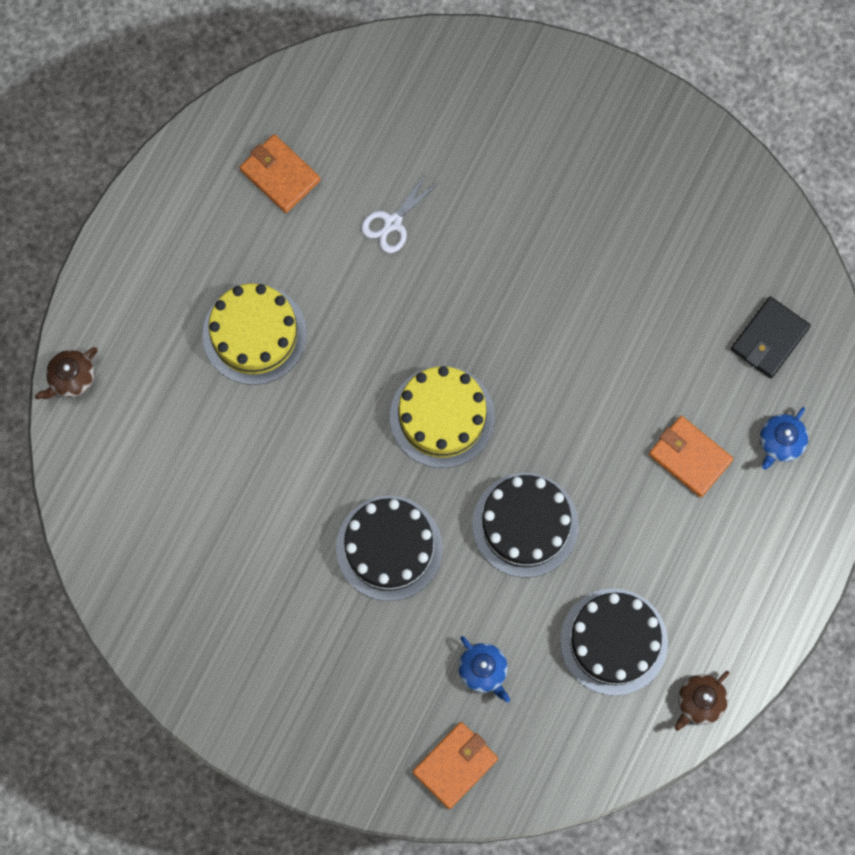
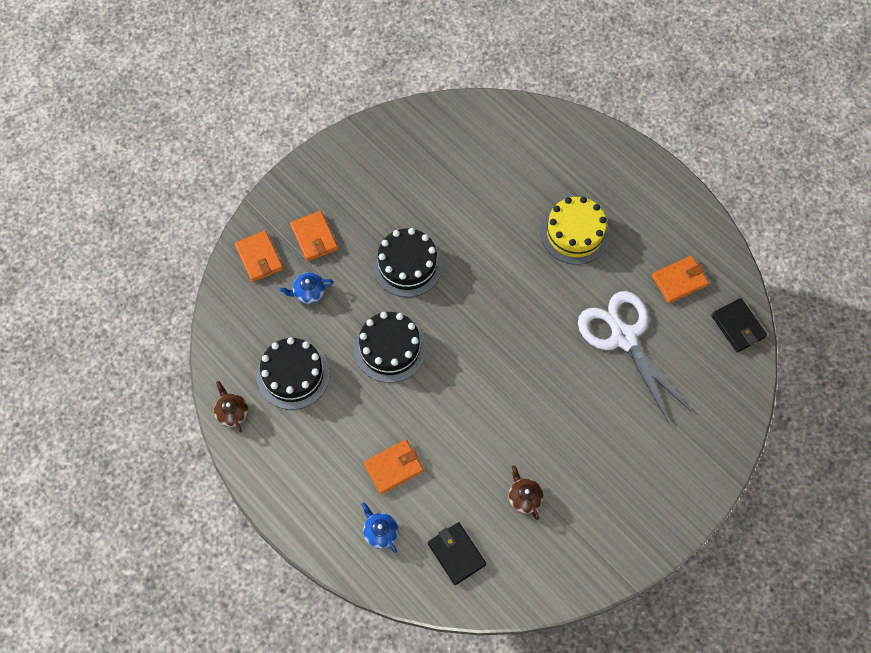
camera: 110 degrees right, 10 degrees down
(71, 378) = (581, 127): brown teapot -> brown teapot (524, 498)
(322, 84) = (738, 326): none -> black wallet
(392, 223) = (624, 337): white scissors -> white scissors, size x2.17
(394, 698) = (314, 237): none -> orange wallet
(442, 416) = (480, 323): yellow cake -> none

